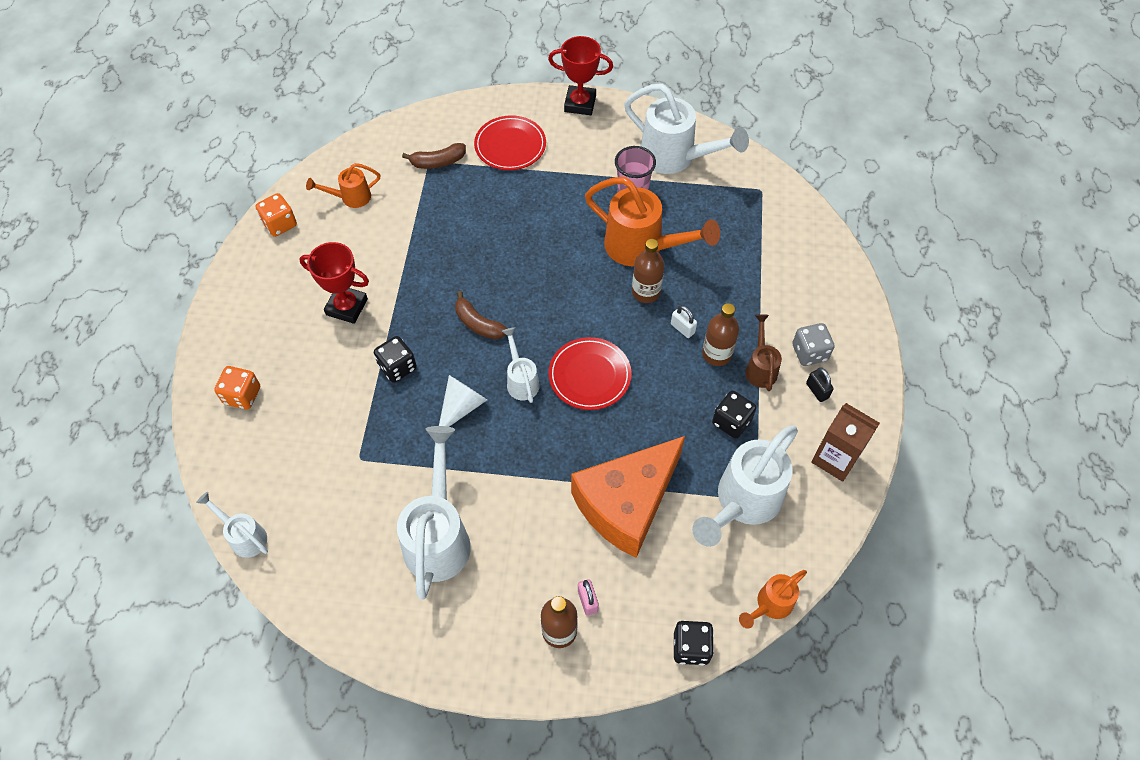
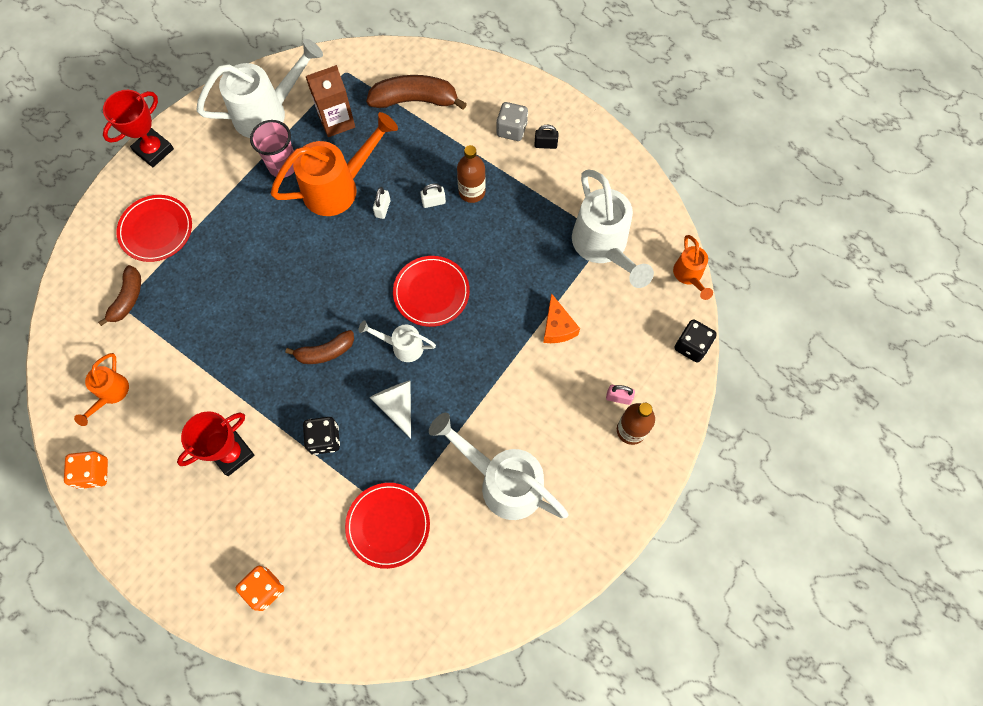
camera: 60 degrees left, 10 degrees up
(244, 536) = (408, 646): white watering can -> none
(345, 460) = (388, 525): none -> red plate
(626, 503) = (557, 327): orange cheese -> orange cheese, size x0.44
(646, 292) = (382, 209): brown bottle -> white padlock
(731, 422) = (535, 216): black dice -> none
(760, 367) = (502, 169): brown watering can -> none
(776, 257) = (415, 100): none -> brown banana
(835, 459) = (605, 167): brown carton -> brown carton (336, 121)

